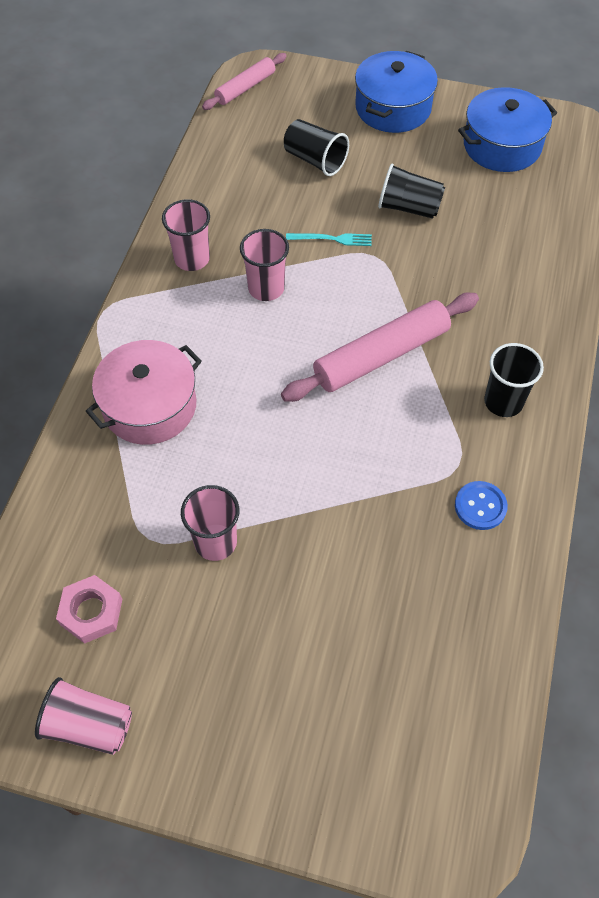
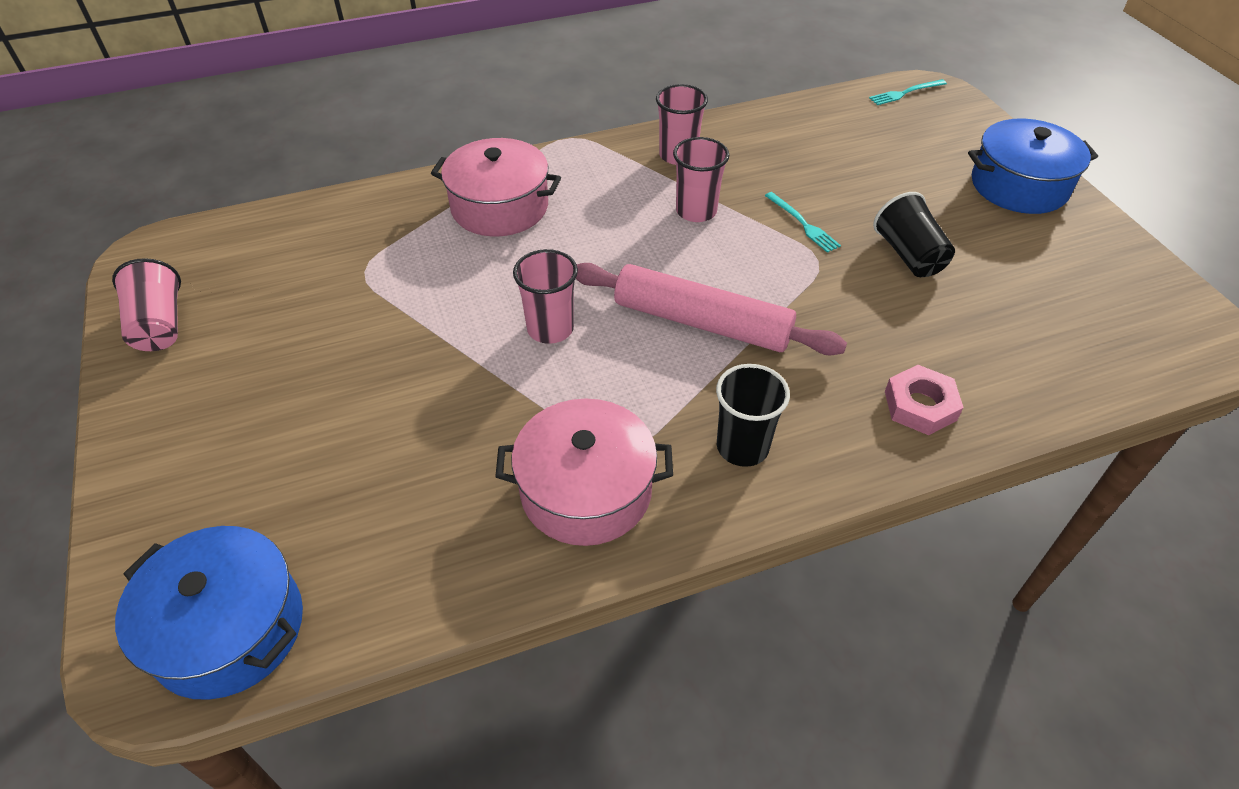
camera: 55 degrees right, 10 degrees down
(91, 612) = (269, 274): pink nut -> pink nut (920, 405)
(215, 542) = (390, 312): pink cup -> pink cup (550, 328)
(245, 88) = (905, 93): pink rolling pin -> turquoise fork
(315, 160) = (881, 169): black cup -> none
(480, 506) = (586, 490): blue button -> pink pot
(502, 145) = (1089, 284): blue pot -> blue pot (229, 628)

